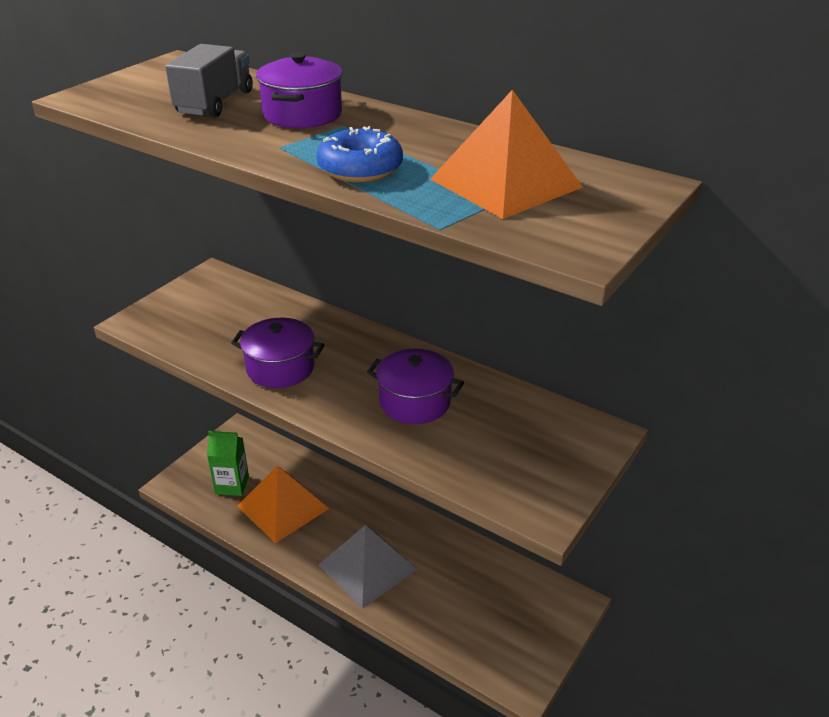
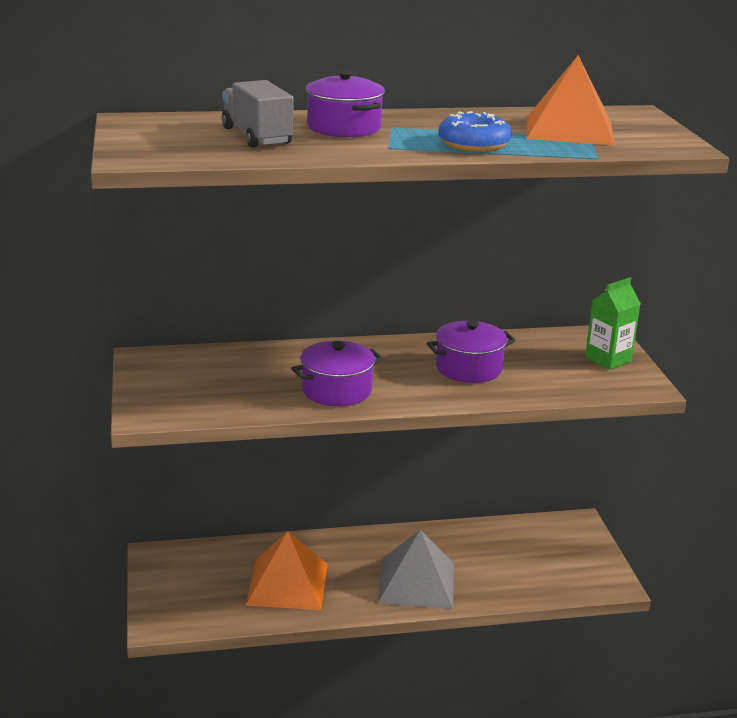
camera: 45 degrees left, 10 degrees down
(232, 485) = (216, 594): green carton -> green carton (608, 359)

